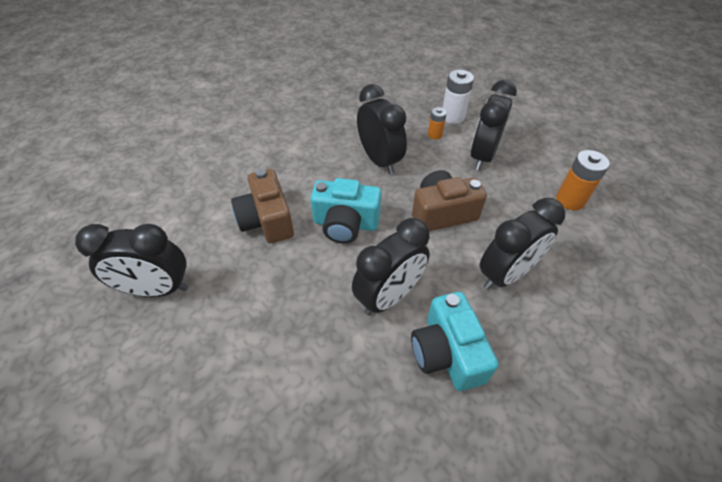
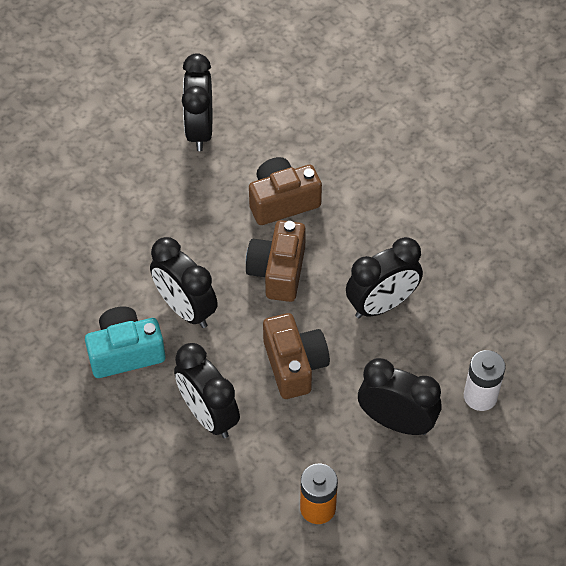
camera: 90 degrees right, 5 degrees up
(345, 224) = (278, 271): turquoise camera -> brown camera
(435, 135) = (437, 370): orange battery -> none

